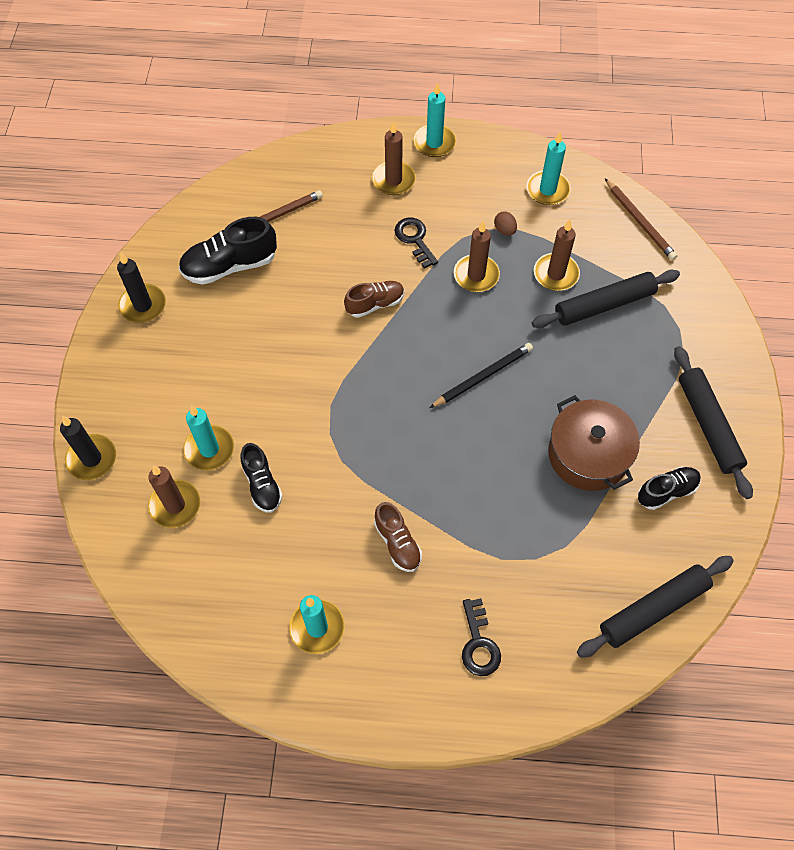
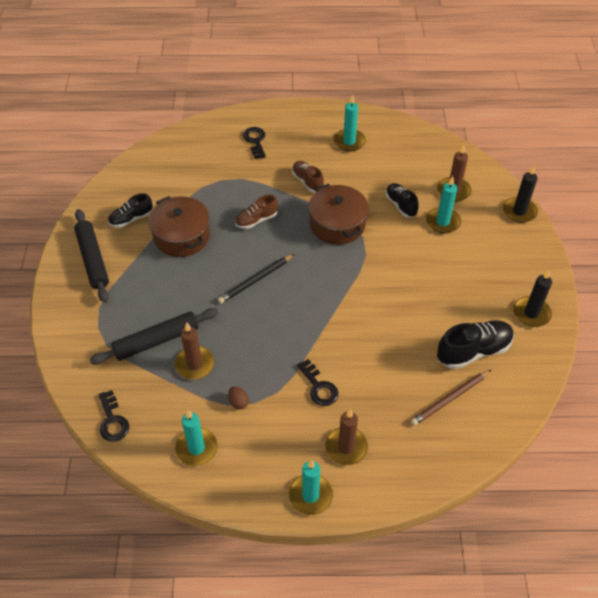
camera: 175 degrees right, 10 degrees down
(363, 457) = (337, 224): none -> brown pot
(375, 304) = (345, 328): brown shoe -> brown shoe (256, 220)
(476, 275) = (263, 358): brown candle -> none
(640, 221) = (112, 421): brown pencil -> black key
(653, 609) = (151, 161): black rolling pin -> none

